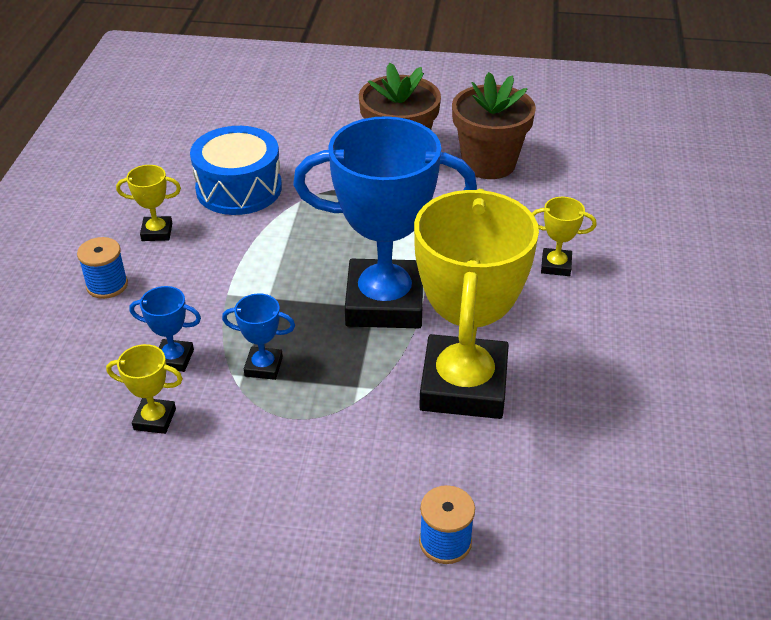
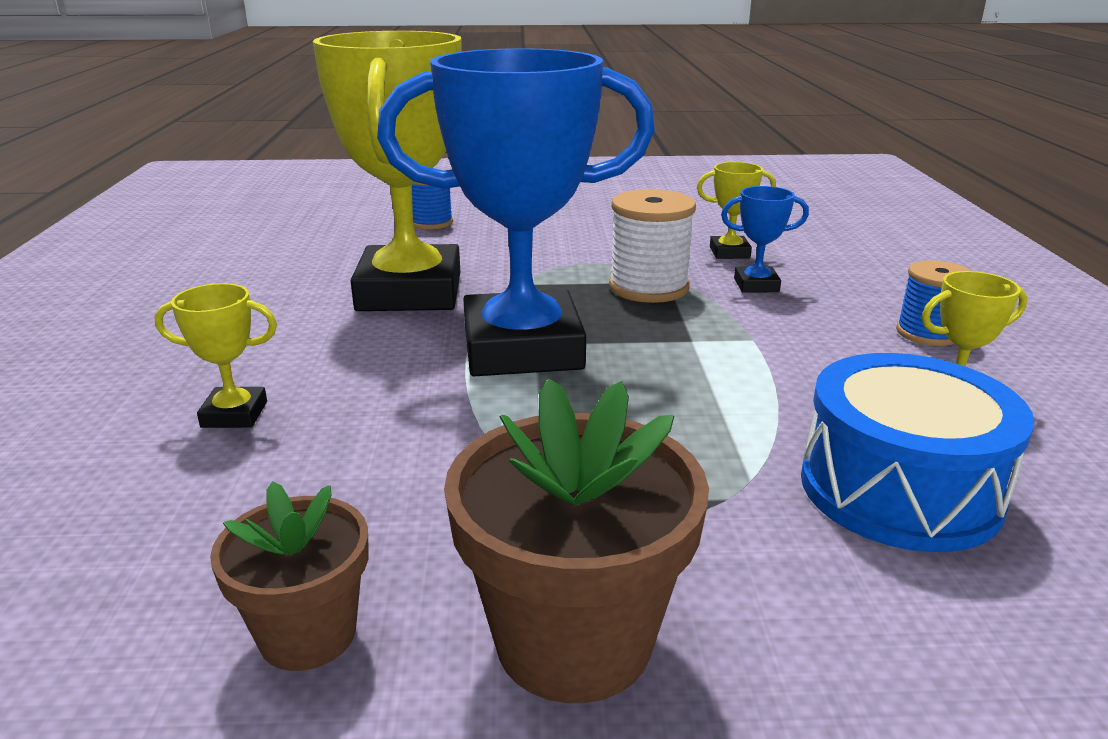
camera: 170 degrees right, 15 degrees down
(263, 366) = (648, 287): blue trophy -> white spool
(488, 163) = (308, 634): brown flower pot -> brown flower pot, size x0.61

